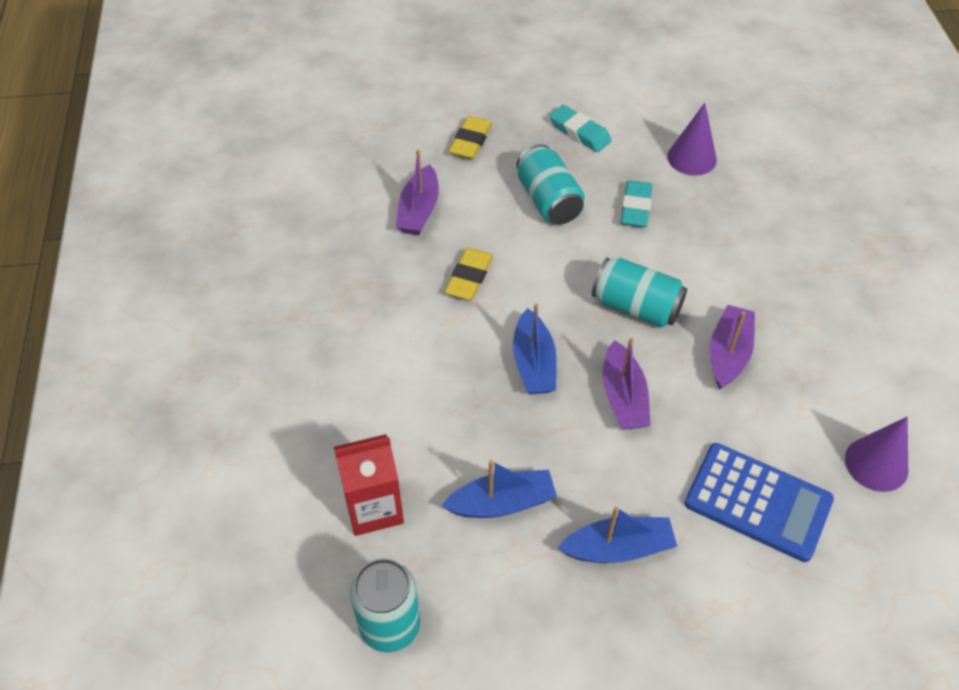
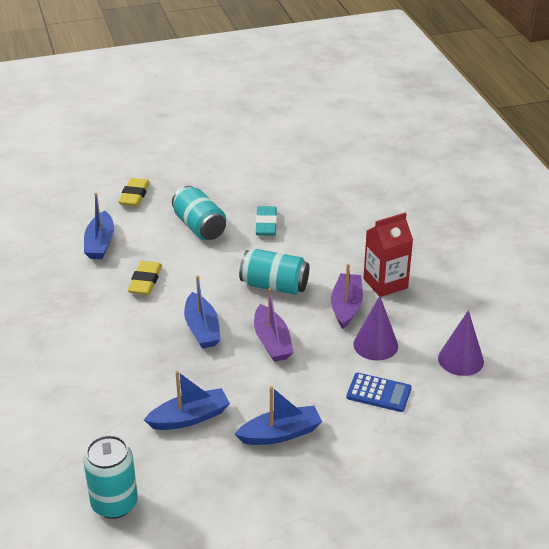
camera: 10 degrees left, 15 degrees down
(374, 508) = (91, 433): red carton -> red carton (385, 283)
(419, 210) = (100, 243): purple boat -> blue boat
(580, 132) = (217, 181): turquoise eraser -> none
(692, 158) = (304, 189): purple cone -> purple cone (375, 345)
(758, 502) = (378, 393): blue calculator -> blue calculator, size x0.61

